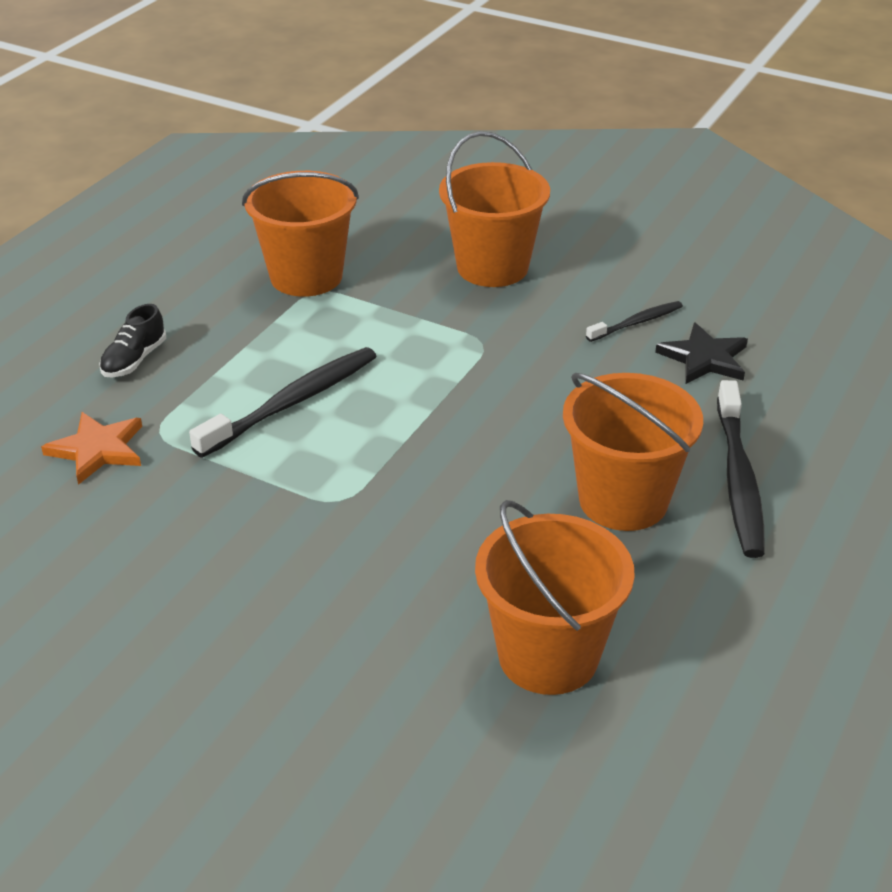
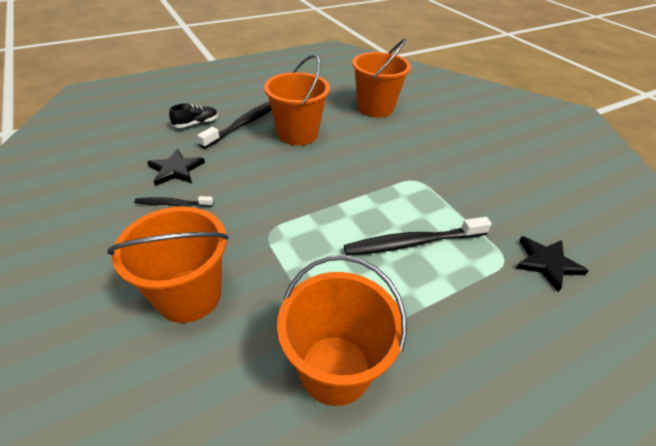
camera: 150 degrees left, 5 degrees up
(97, 450) = (547, 263): orange star -> black star
(134, 360) = (516, 335): black shoe -> black shoe (196, 124)

